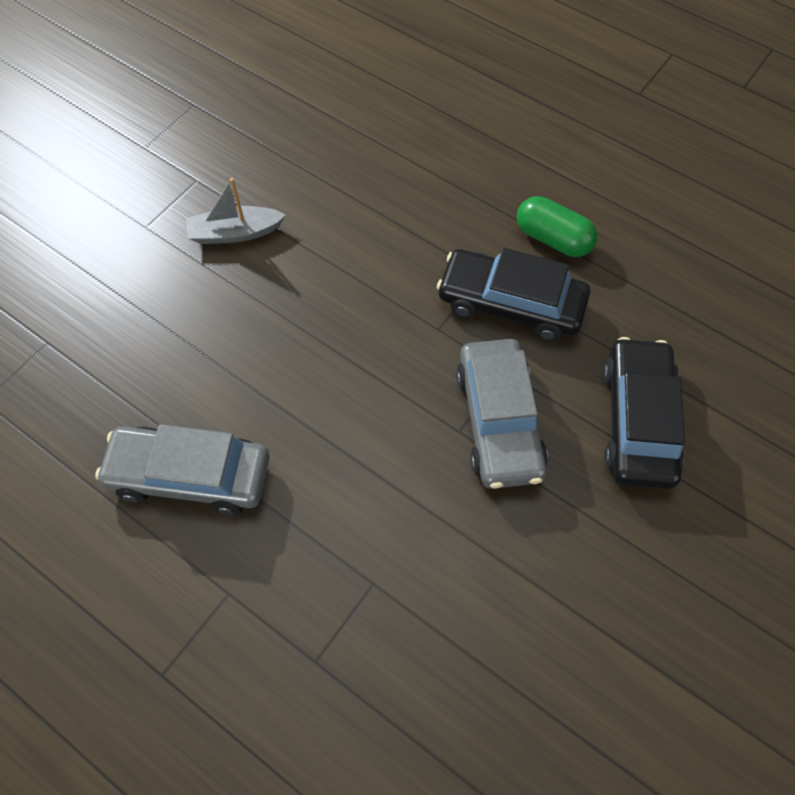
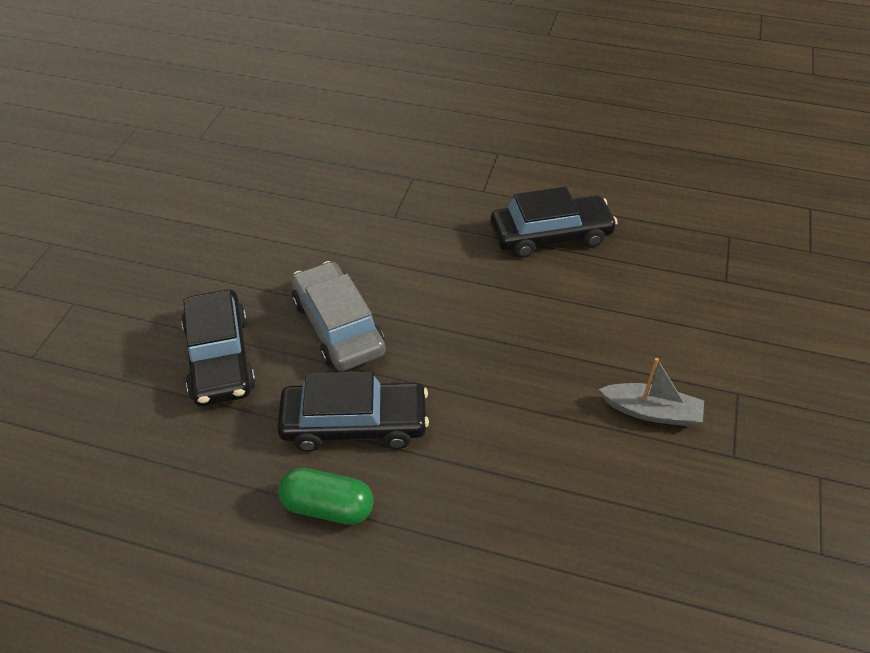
camera: 160 degrees right, 15 degrees down
(190, 475) = (550, 235): grey car -> black car
(235, 233) = (651, 411): grey boat -> grey boat turned 45 degrees clockwise

